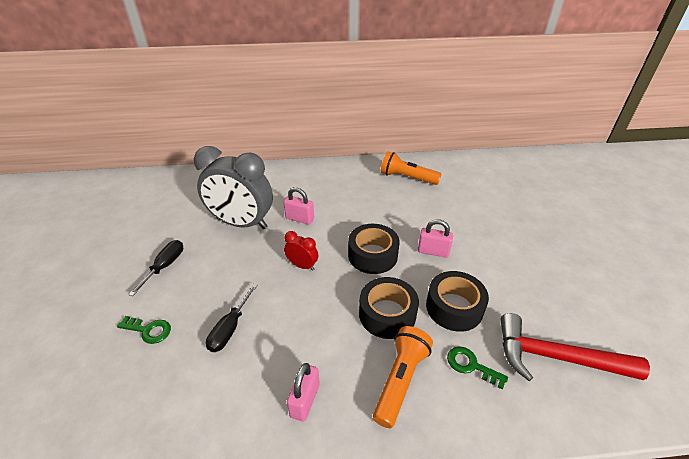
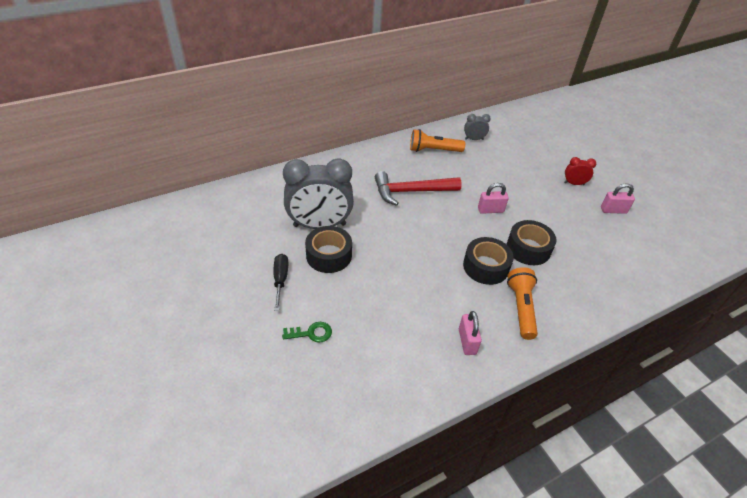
camera: 25 degrees left, 5 degrees up
(230, 328) = (377, 312): black screwdriver -> none
(299, 219) = (367, 208): pink padlock -> pink padlock (613, 210)
(302, 265) = (398, 248): red clock -> red clock (574, 183)
(372, 255) = (447, 225): black tape -> black tape (329, 255)
(459, 175) = (474, 139): none -> grey clock
(471, 365) = (559, 284): green key -> none
(556, 357) = (607, 263): red hammer -> red hammer (411, 191)

